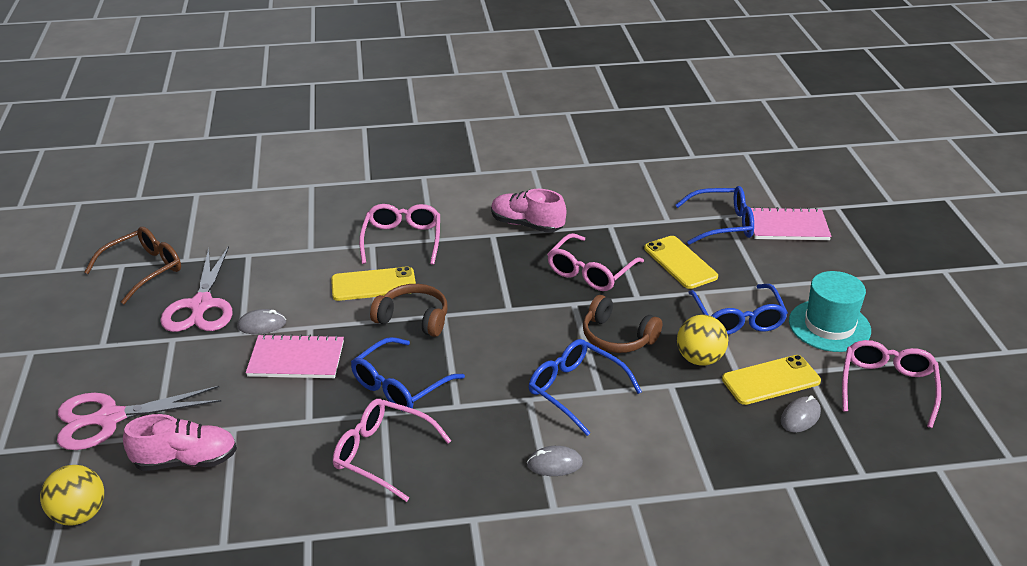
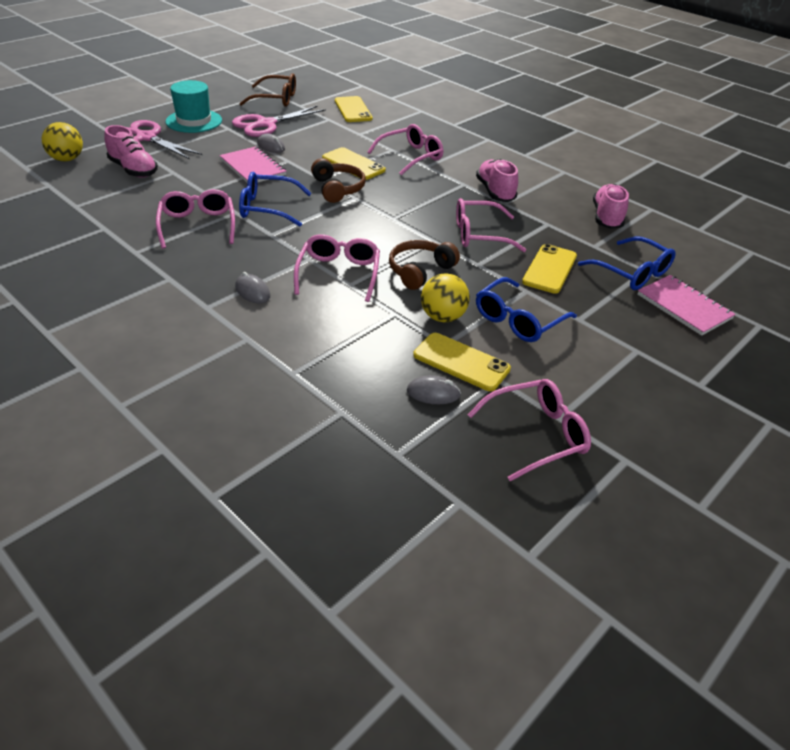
camera: 50 degrees right, 5 degrees up
(248, 228) = (353, 110): none -> yellow phone
(575, 390) = (339, 274): blue glasses -> pink glasses
(617, 337) = (420, 271): brown headphones -> brown headphones turned 45 degrees clockwise
(631, 190) = (607, 217): none -> pink shoe
(829, 326) = (577, 373): turquoise hat -> turquoise hat (194, 121)

